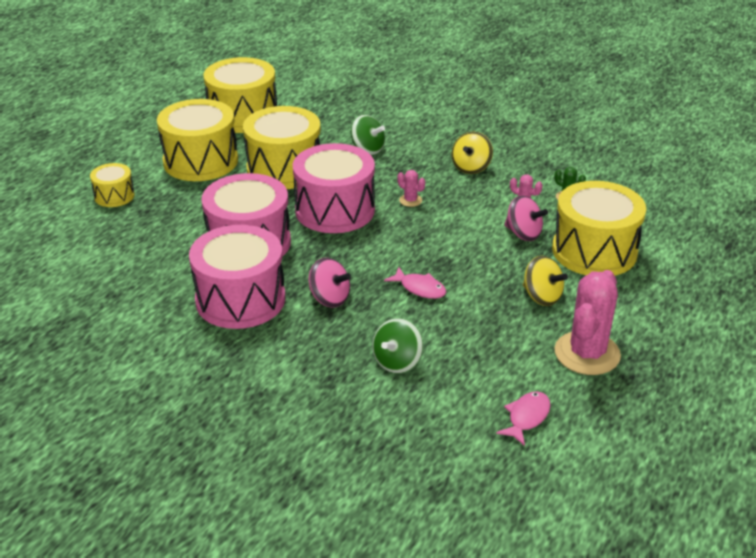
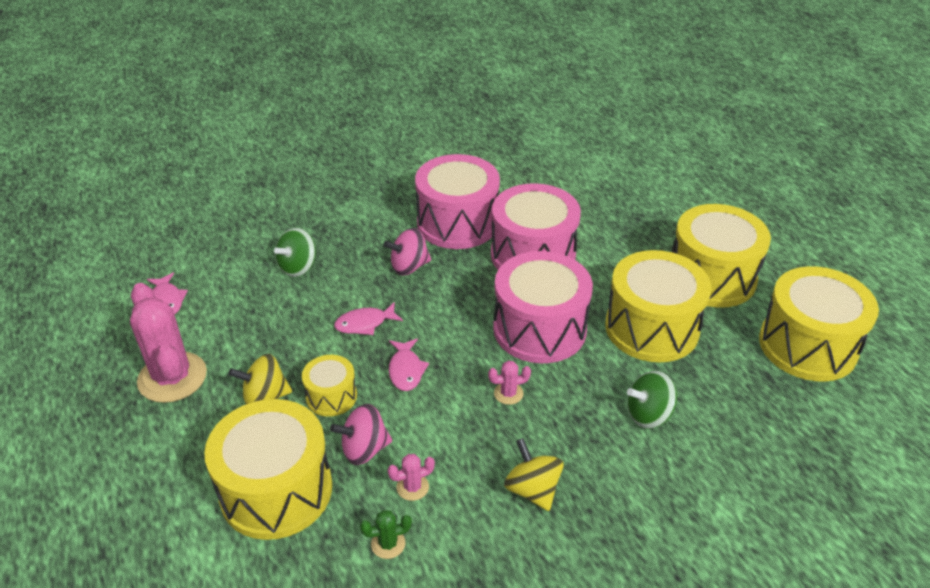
camera: 125 degrees right, 5 degrees up
(114, 196) = (679, 208): yellow drum -> yellow drum (331, 396)
(397, 362) = (298, 267): green spinning top -> green spinning top turned 120 degrees counterclockwise
(441, 248) = (406, 370): none -> pink fish

